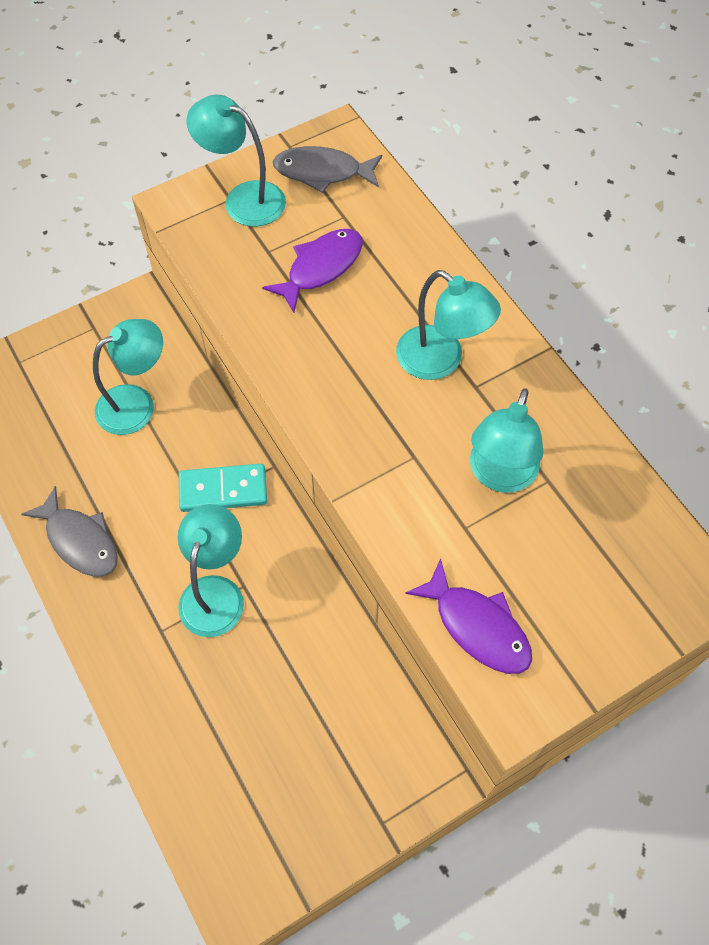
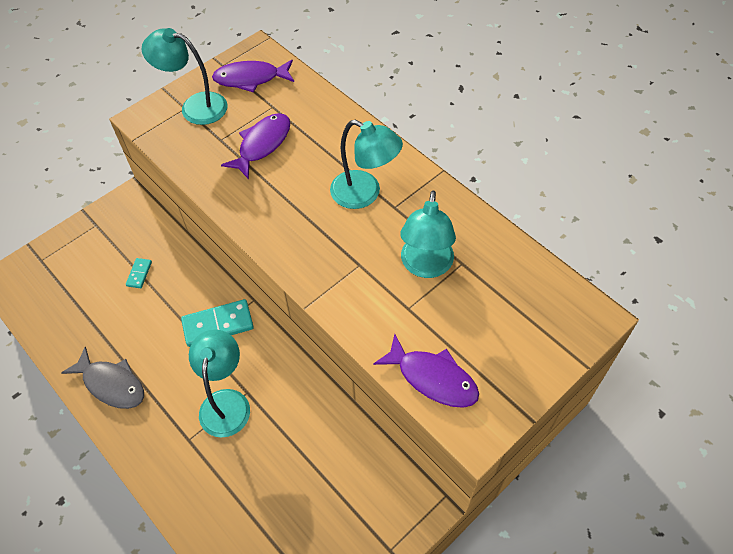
camera: 10 degrees left, 5 degrees down
(137, 403) = (139, 274): turquoise lamp -> turquoise domino
(322, 172) = (251, 79): grey fish -> purple fish

